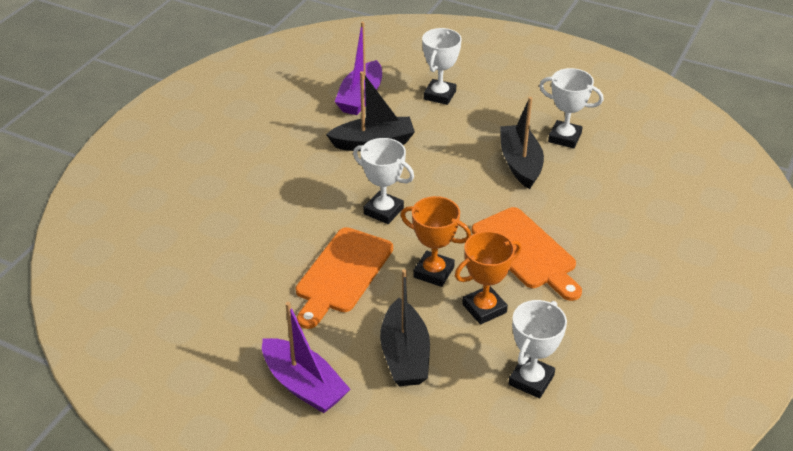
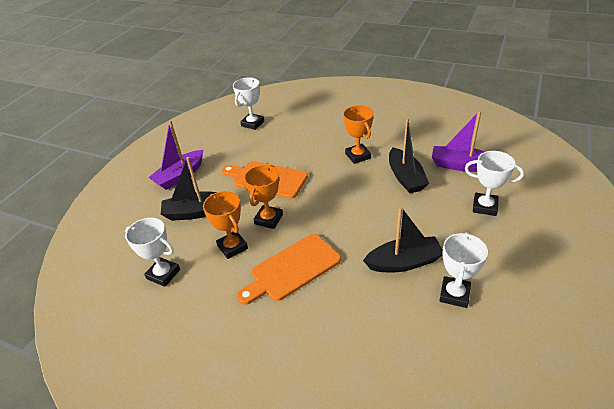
camera: 90 degrees right, 0 degrees up
(313, 178) = (358, 156): none -> orange trophy
(383, 211) = (329, 190): white trophy -> white trophy (252, 123)

